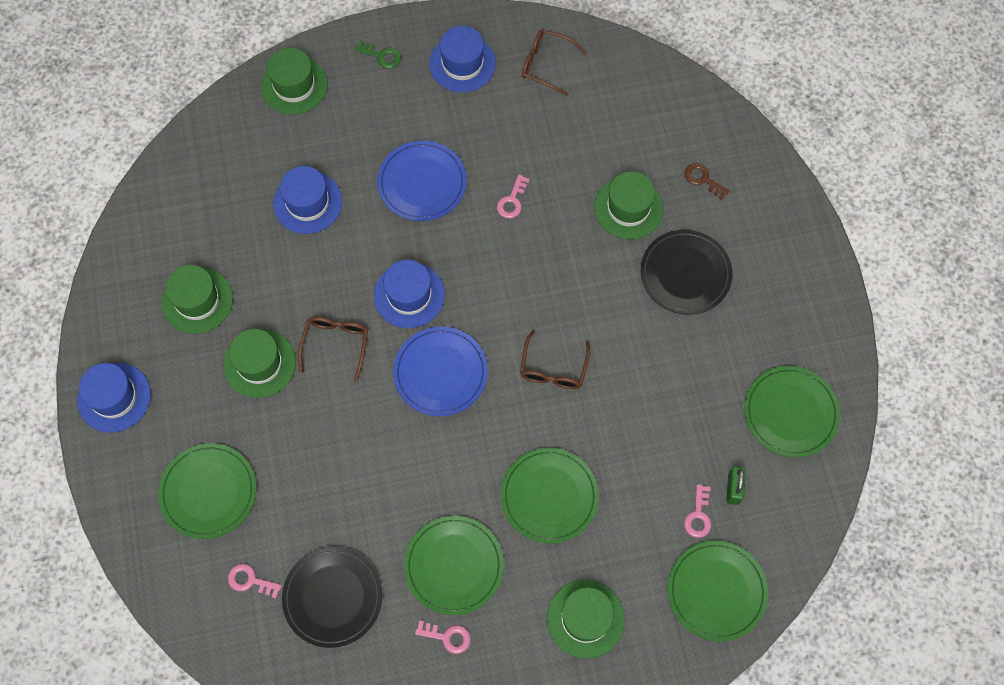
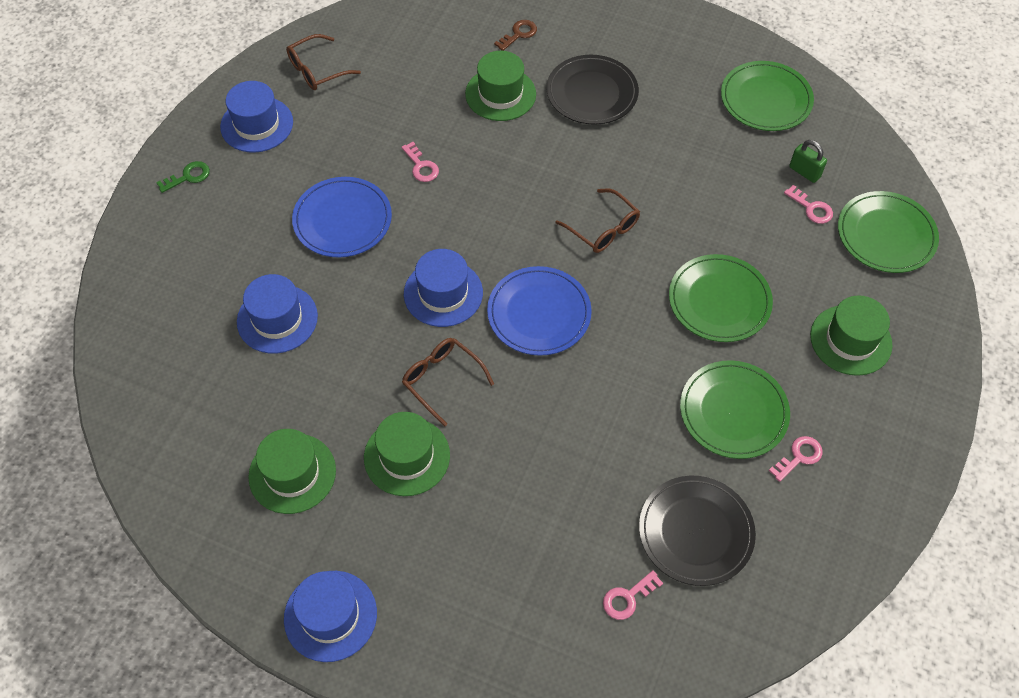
camera: 55 degrees left, 10 degrees down
(208, 492) = (505, 583): green plate -> none
(294, 85) = (147, 260): green hat -> none
(703, 179) = (518, 34): brown key -> brown key turned 150 degrees clockwise

